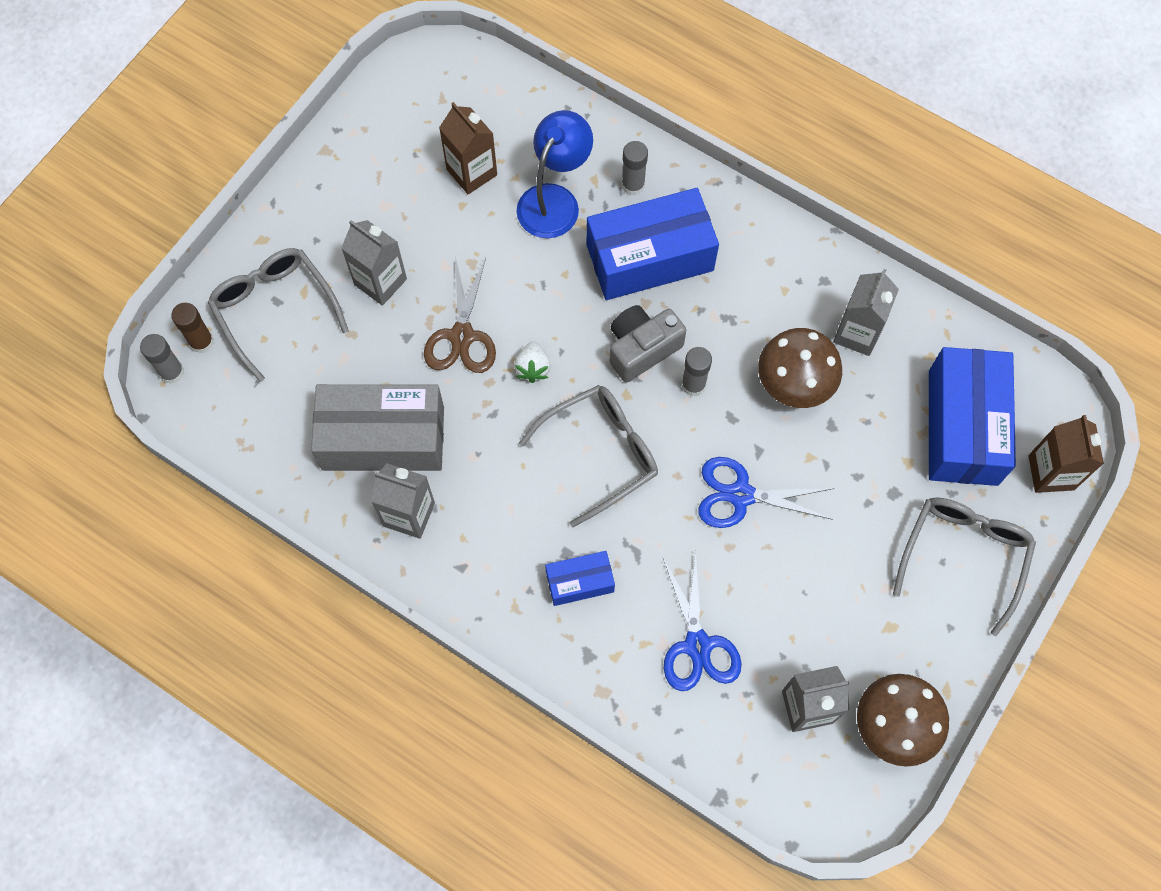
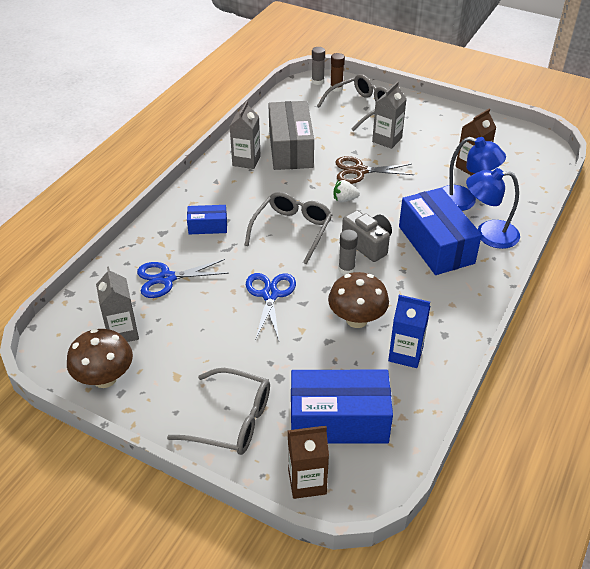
camera: 85 degrees right, 25 degrees down
(580, 582) = (208, 226): blue box -> blue box turned 75 degrees counterclockwise
(600, 453) = (292, 230): grey glasses -> grey glasses turned 120 degrees counterclockwise
(633, 185) = (488, 234): grey glue stick -> blue lamp
(857, 333) = (405, 354): grey carton -> blue carton

